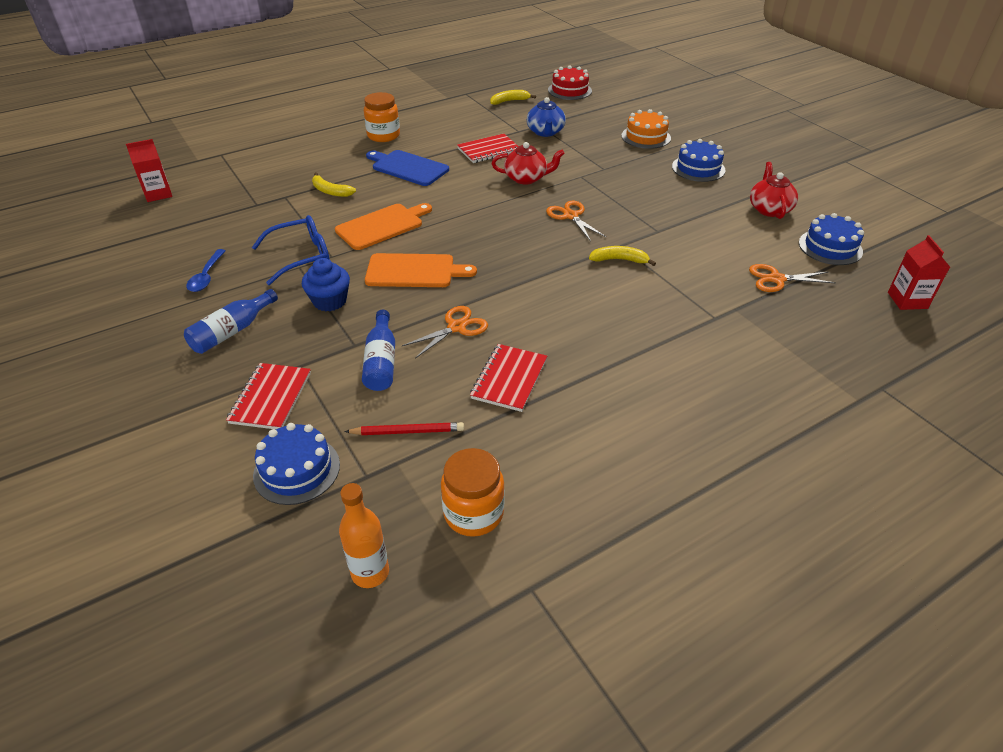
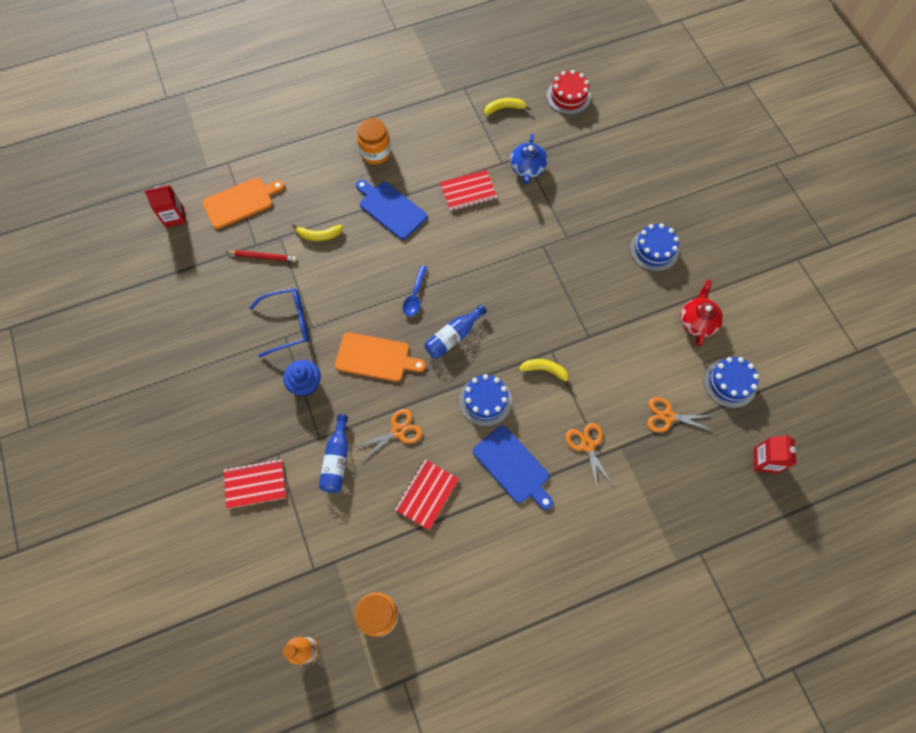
camera: 10 degrees right, 25 degrees up
(206, 276) = (213, 338): blue spoon -> blue spoon (415, 296)
(232, 331) = (231, 407): blue bottle -> blue bottle (453, 336)
(271, 398) = (255, 484): red notebook -> red notebook turned 60 degrees clockwise
(297, 470) = (269, 556): blue cake -> blue cake (485, 401)
(330, 191) = (319, 235): yellow banana -> yellow banana turned 45 degrees counterclockwise
(382, 226) = (358, 292): orange cutting board -> orange cutting board (241, 202)
(408, 431) = (346, 534): red pencil -> red pencil (263, 257)
(526, 178) = (493, 242): red teapot -> none
(571, 216) = (519, 304): orange scissors -> orange scissors (587, 445)
(612, 341) = (513, 467): none -> blue cutting board
(646, 137) = (621, 191): orange cake -> none

